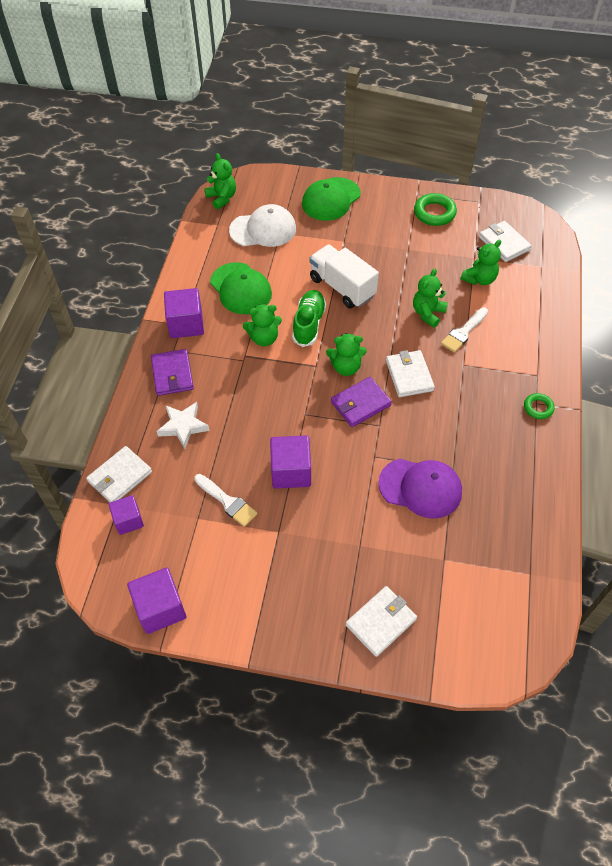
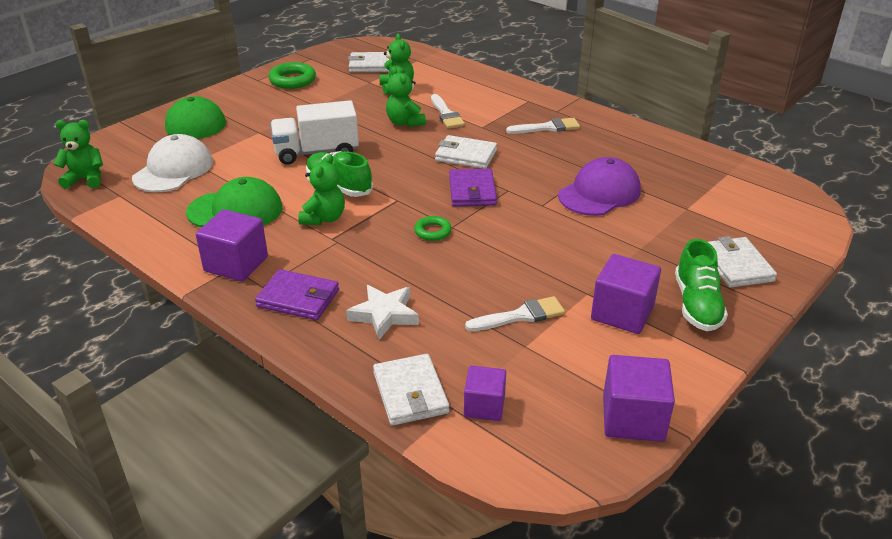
camera: 60 degrees left, 20 degrees down
(291, 471) = (517, 259): purple cube -> purple cube (622, 313)
(308, 609) = (697, 305): none -> green shoe
(346, 367) = (419, 184): green teddy bear -> none
(500, 409) = (547, 127): none -> white brush
(538, 408) = (562, 112): green ring -> green ring (432, 231)

